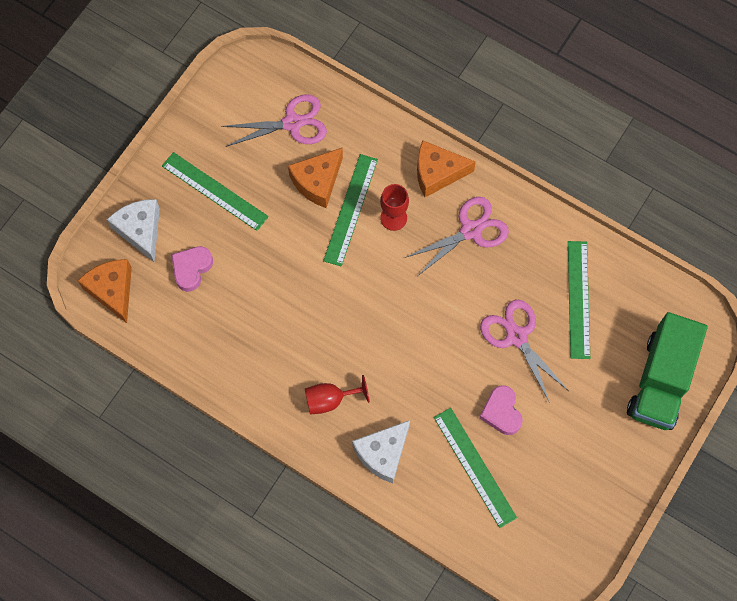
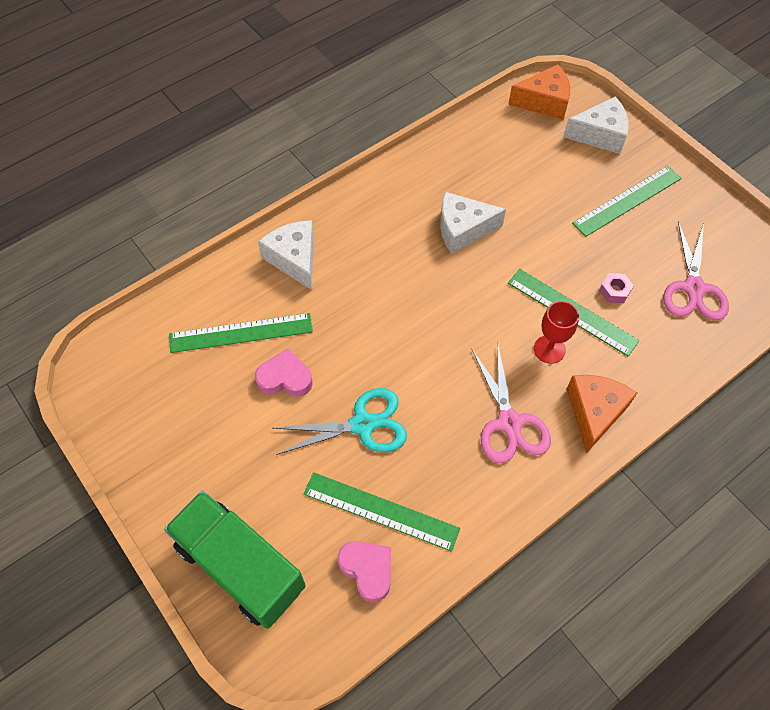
camera: 110 degrees right, 10 degrees down
(191, 269) = (546, 162): pink heart -> pink heart (367, 570)
(296, 319) = (463, 229): none -> white cheese
(317, 182) = (614, 291): orange cheese -> pink nut
(330, 400) = (368, 232): red goblet -> none
(516, 336) = (363, 424): pink scissors -> turquoise scissors

